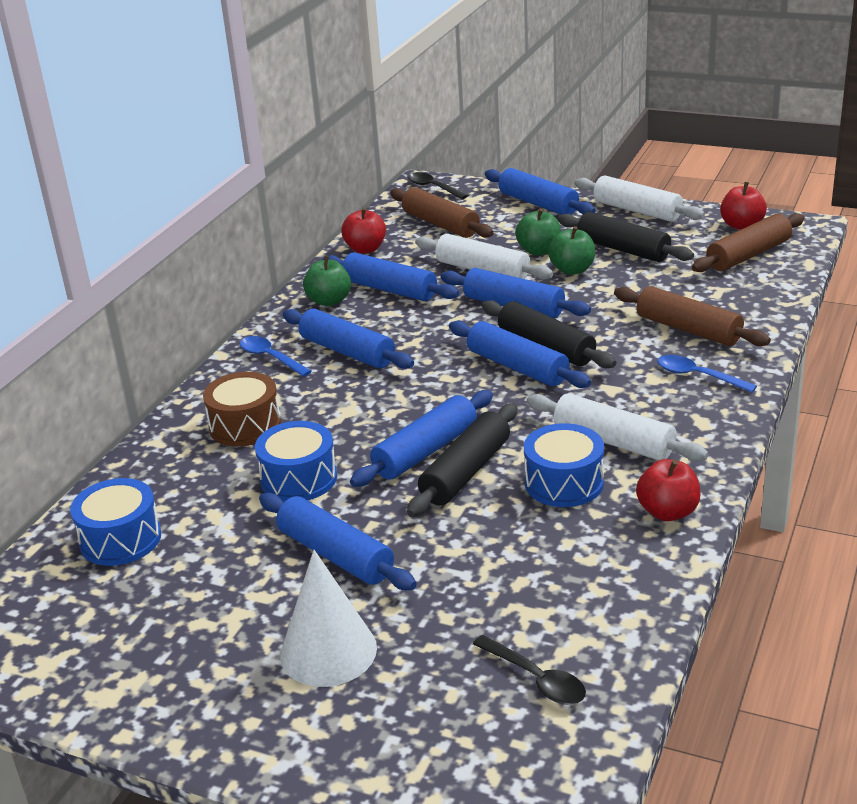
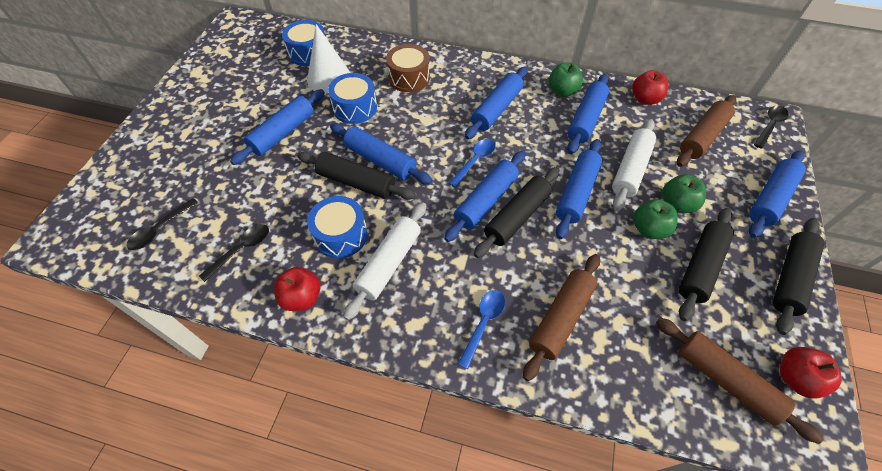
camera: 80 degrees right, 25 degrees up
(270, 358) = (485, 76): blue spoon -> blue spoon (475, 161)
(328, 651) = (206, 141): white cone -> white cone (329, 78)
(585, 577) = (241, 250): none -> black spoon
(637, 210) = (790, 278): white rolling pin -> black rolling pin

